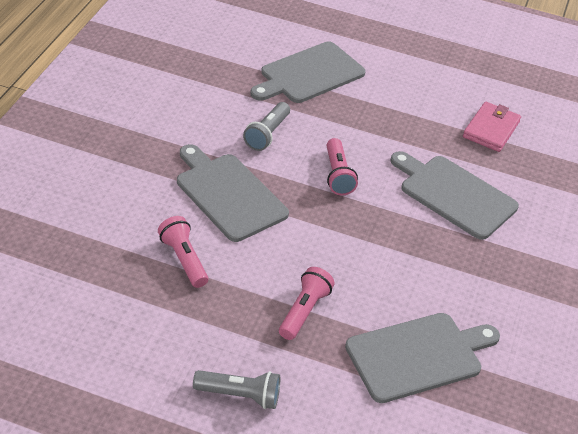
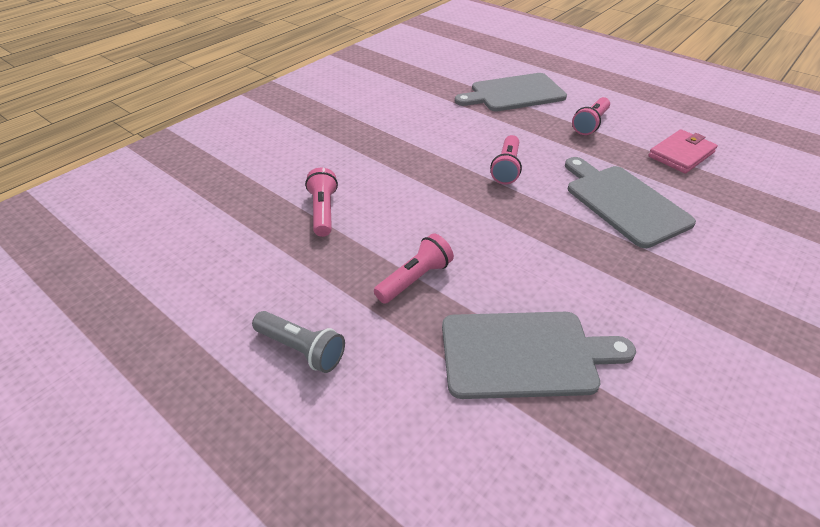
camera: 25 degrees right, 0 degrees up
(228, 194) = (395, 167): grey cutting board -> none
(267, 134) = (455, 129): grey flashlight -> none
(399, 105) = (590, 124): none -> pink flashlight

